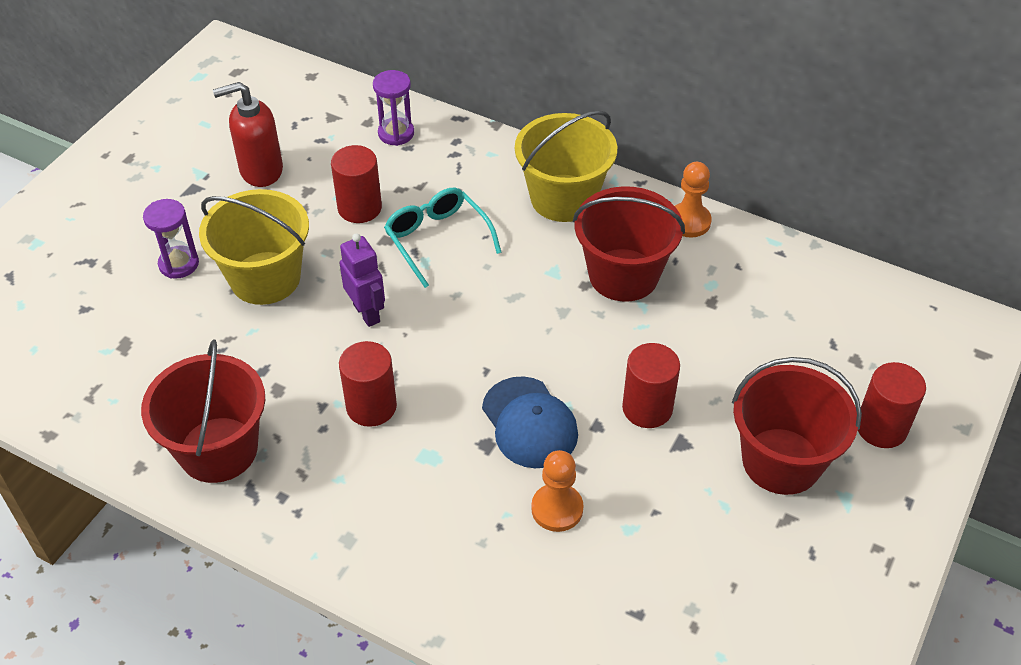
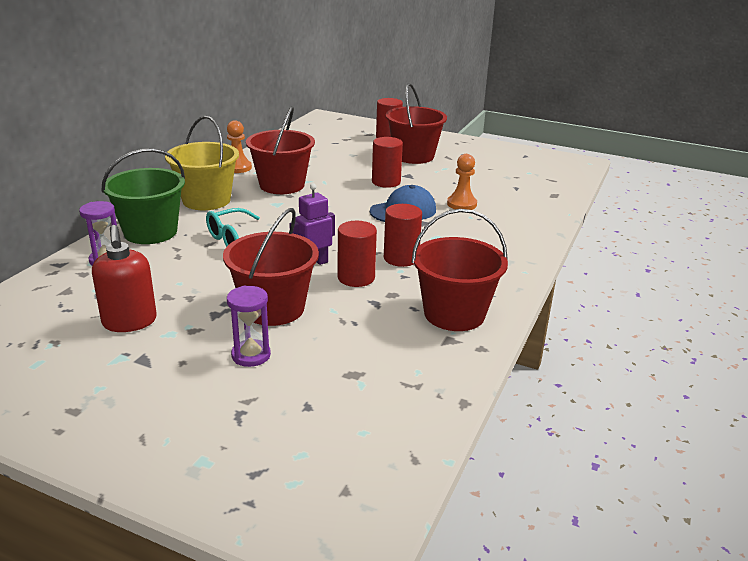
camera: 95 degrees left, 20 degrees down
(265, 278) = (273, 308): yellow bucket -> red bucket
(359, 208) = (196, 271): red cylinder -> red cylinder (356, 278)
(465, 158) = (150, 232): none -> green bucket

